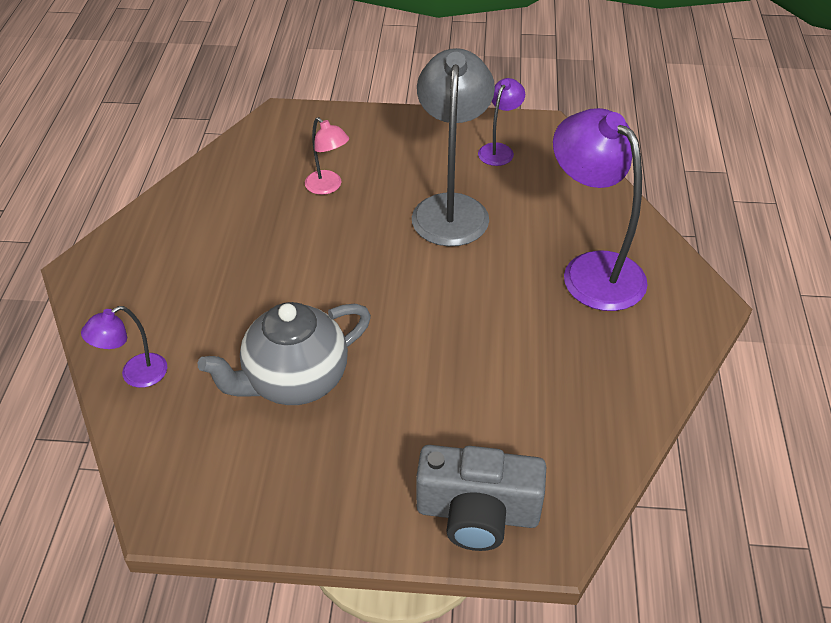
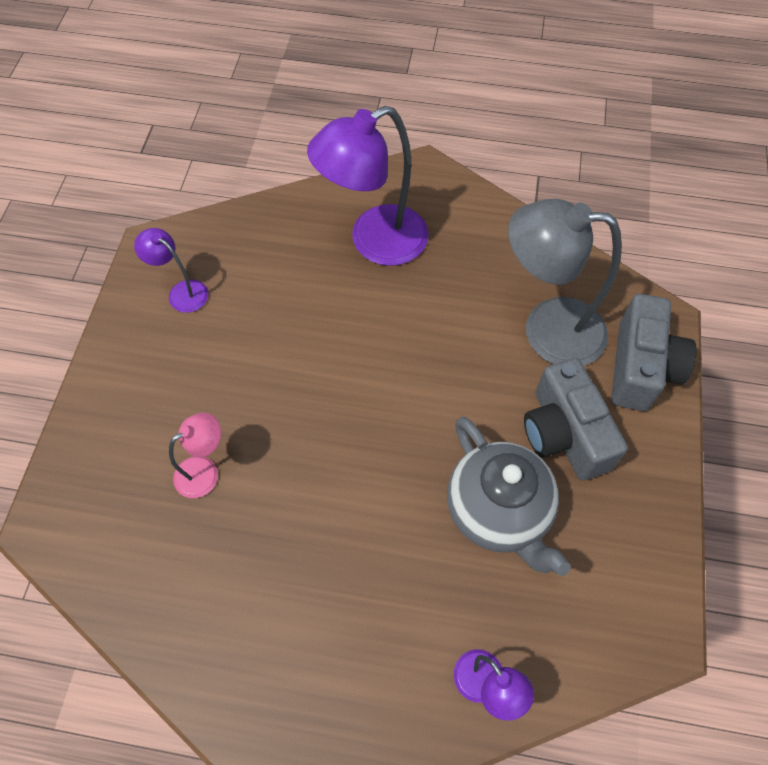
camera: 85 degrees left, 15 degrees up
(383, 435) = (564, 433): none -> grey camera
(451, 208) = (267, 347): grey lamp -> grey lamp (547, 329)

